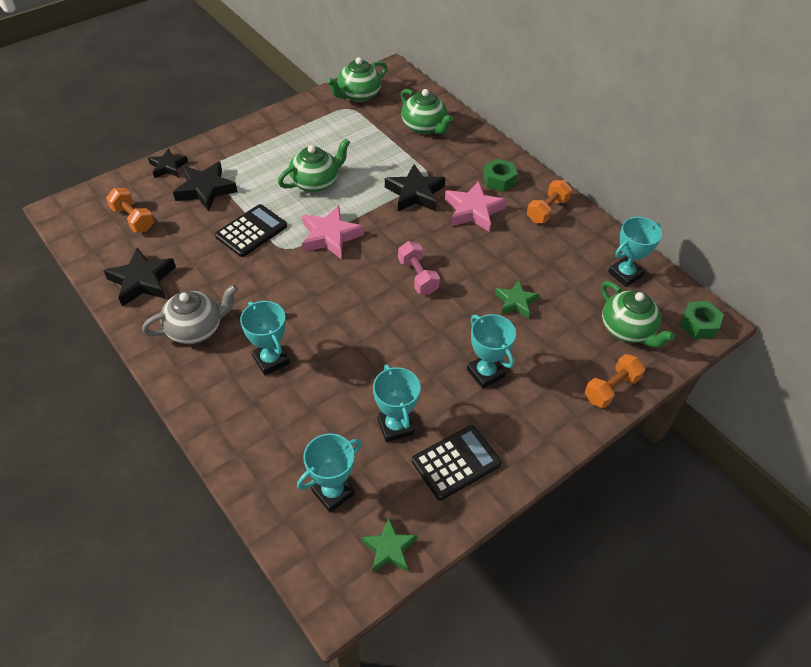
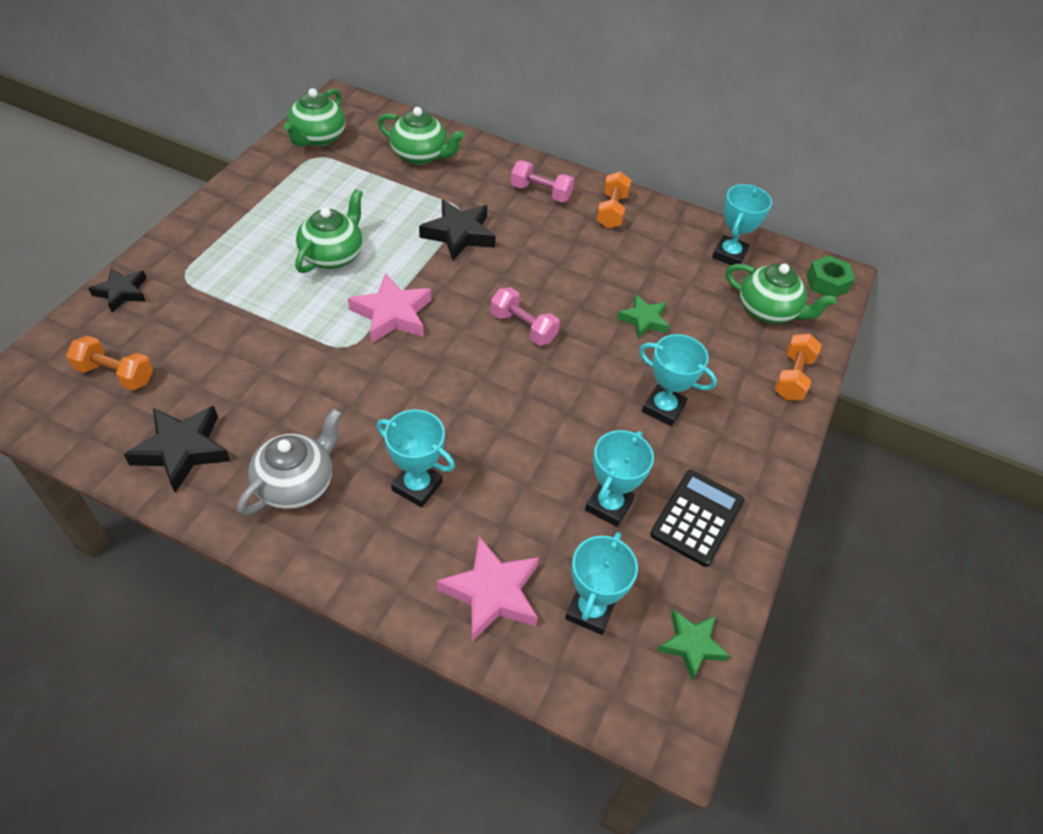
camera: 30 degrees left, 0 degrees up
(205, 190) = (194, 306): black star -> none
(251, 231) = (289, 339): black calculator -> none
(395, 426) = (609, 505): turquoise trophy -> turquoise trophy turned 75 degrees clockwise
(473, 211) = (535, 235): pink star -> pink star (492, 593)
(499, 180) = (541, 192): green nut -> pink dumbbell

